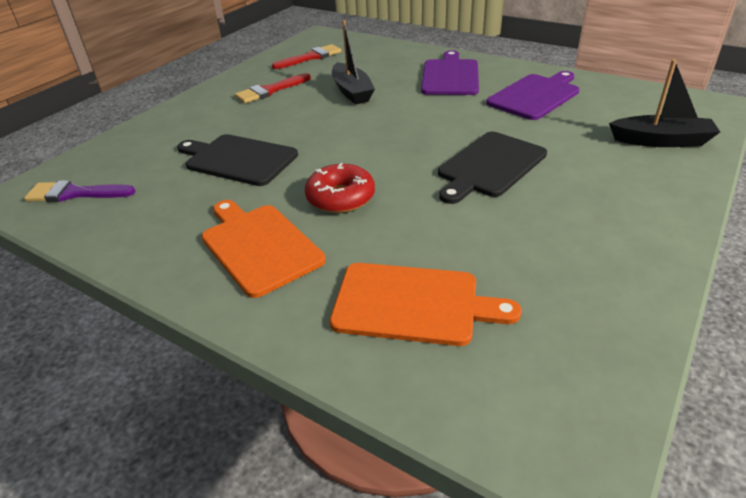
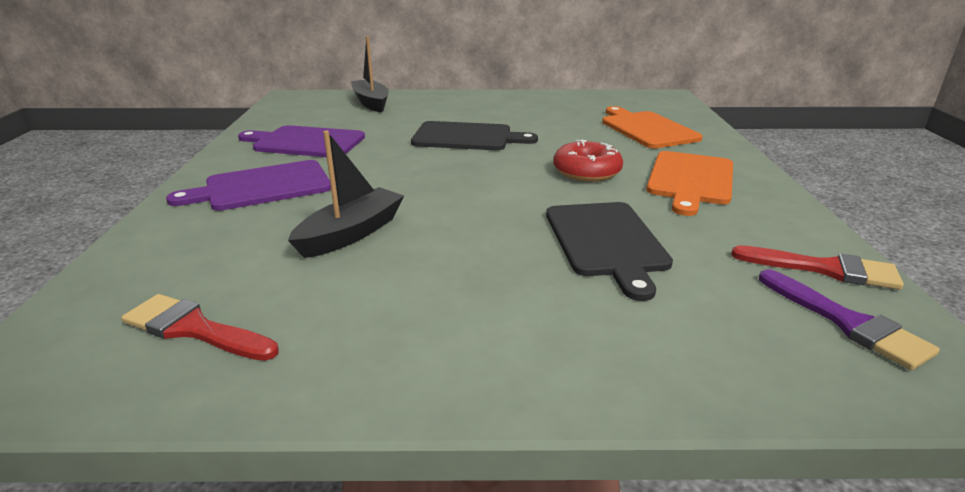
camera: 125 degrees left, 10 degrees down
(270, 91) = (393, 307): red brush -> red brush (825, 269)

